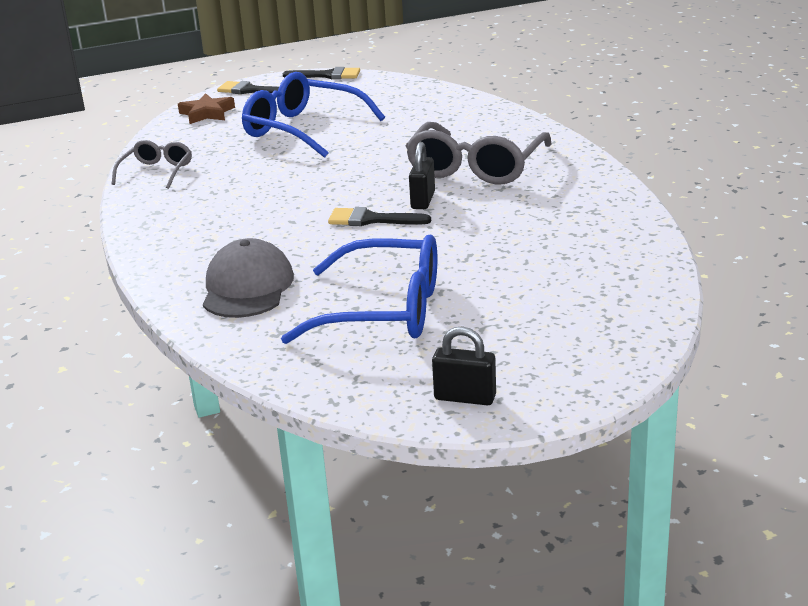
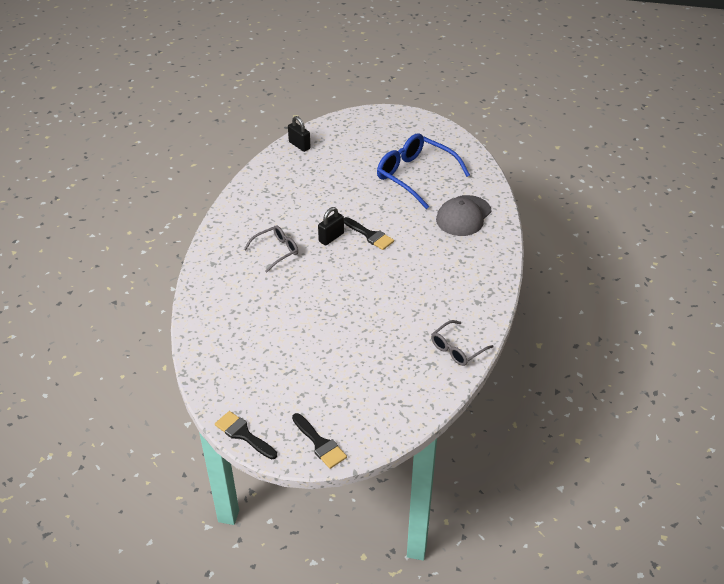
camera: 150 degrees left, 15 degrees up
(207, 113) = (378, 420): brown star -> none
(303, 129) = (330, 352): blue glasses -> none
(465, 397) = (422, 127): black padlock -> black padlock (299, 145)
(476, 167) = (276, 251): grey glasses -> grey glasses, size x0.55

